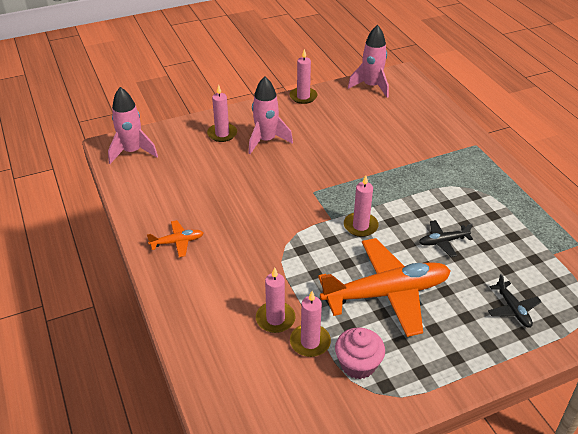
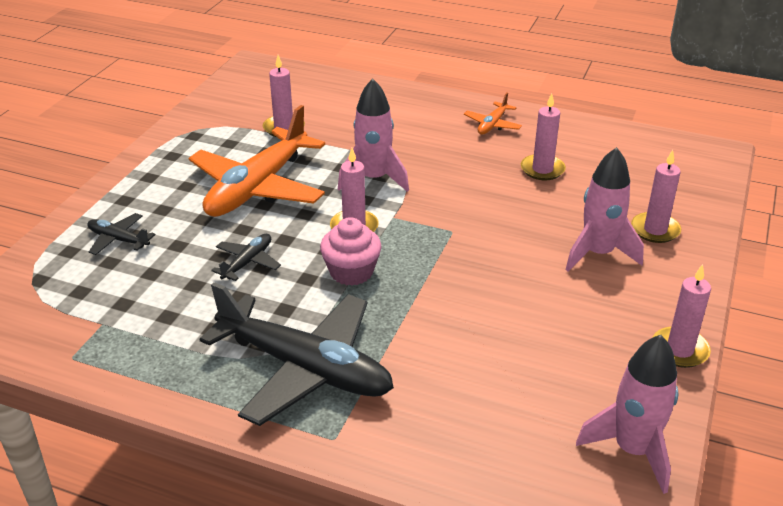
camera: 135 degrees right, 5 degrees down
(132, 152) = (686, 159): pink rocket -> pink rocket (374, 179)
(275, 319) = (330, 126): pink candle -> pink candle (542, 169)
(358, 364) = (229, 135): pink cupcake -> pink cupcake (351, 272)
(463, 173) = (305, 368): none -> black plane

